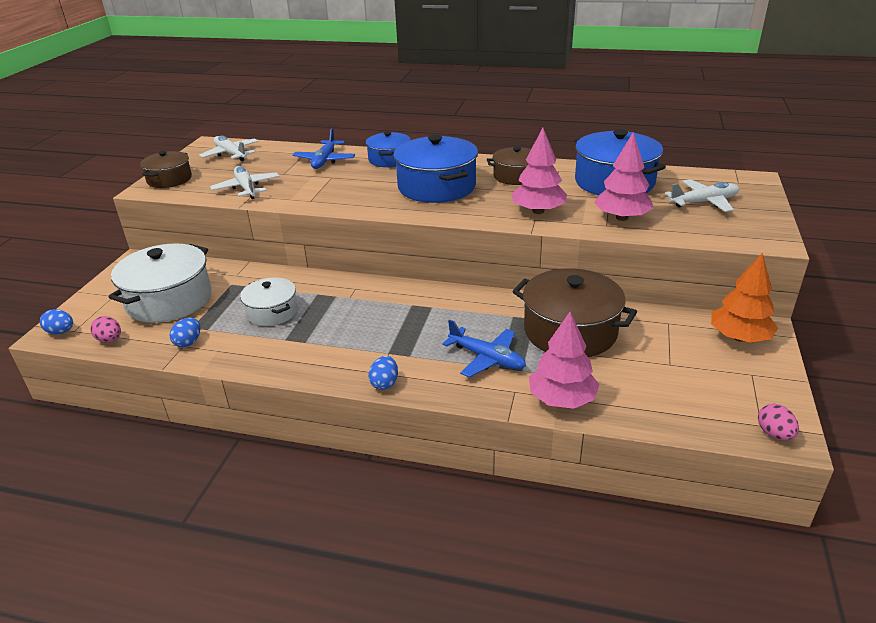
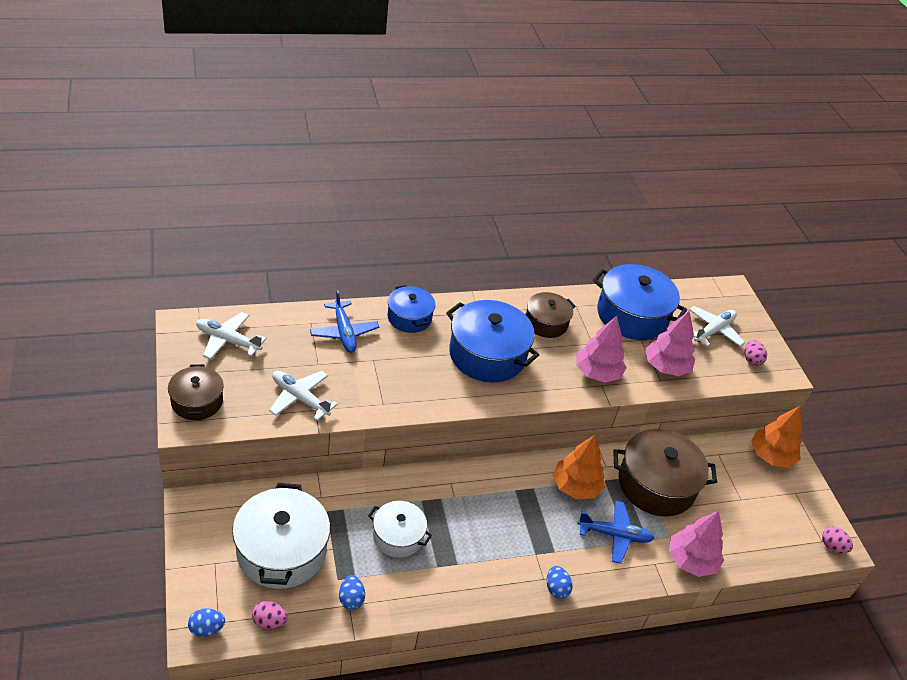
camera: 35 degrees left, 10 degrees up
(477, 314) = (576, 486): none -> orange tree
(736, 227) = (751, 360): none -> pink egg

